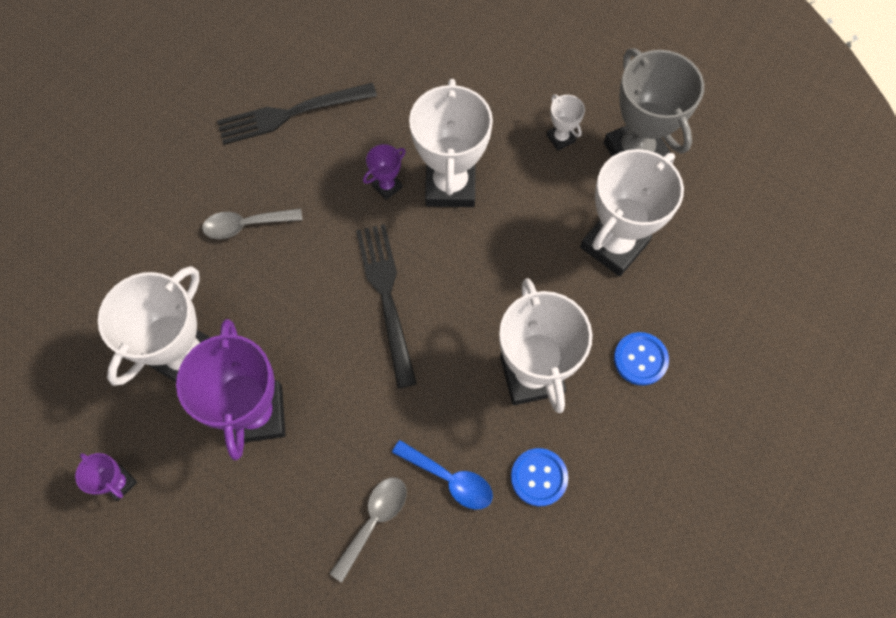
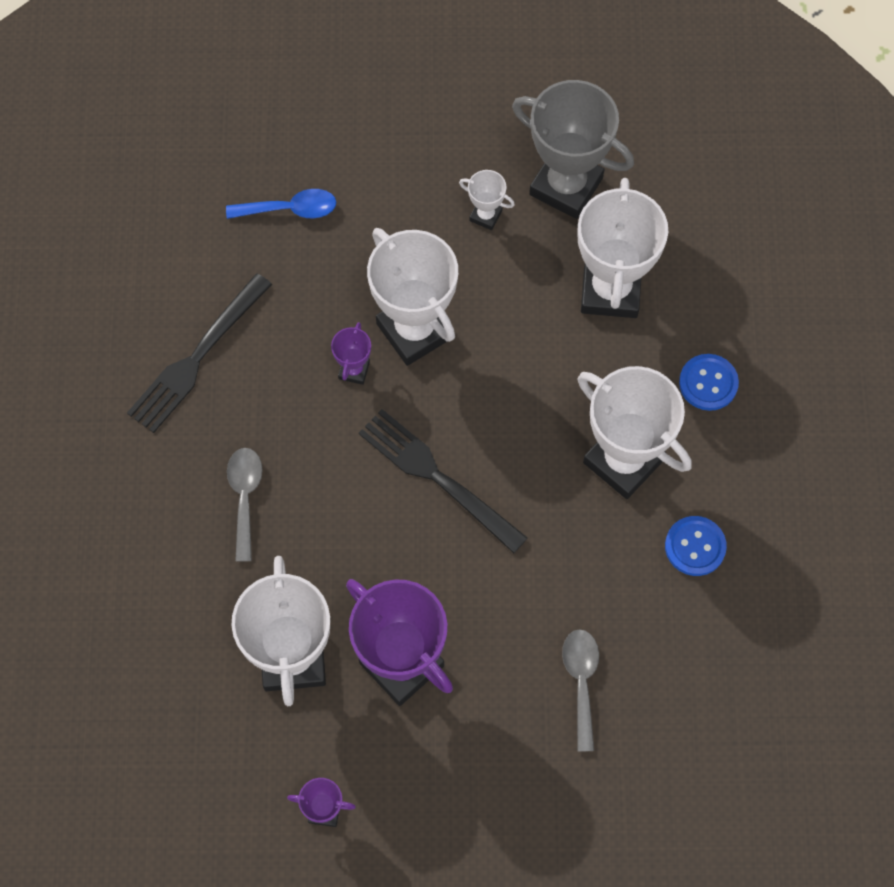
camera: 35 degrees left, 0 degrees up
(246, 225) = (245, 498): grey spoon -> grey spoon turned 135 degrees clockwise
(449, 479) = (619, 601): blue spoon -> blue spoon (289, 209)

